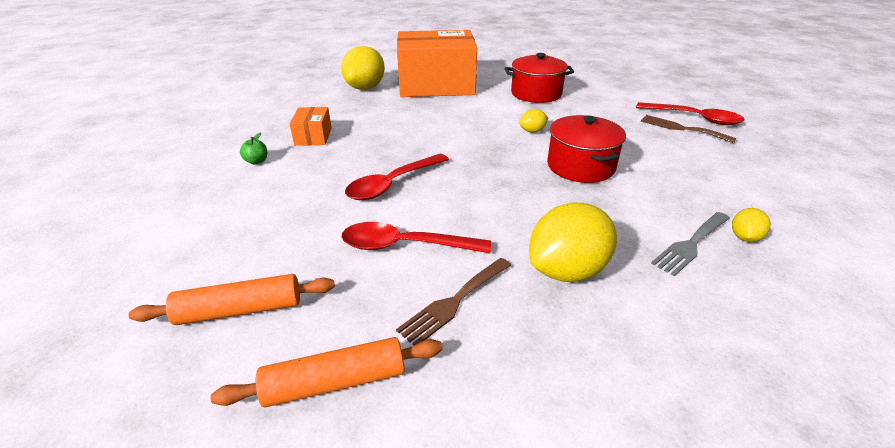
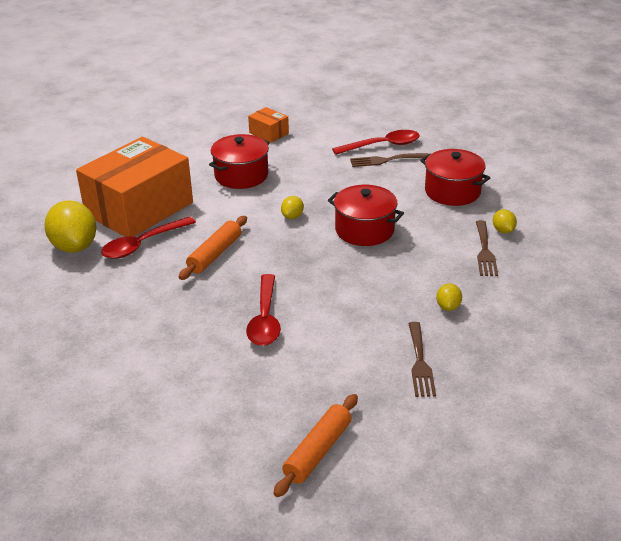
camera: 45 degrees left, 0 degrees up
(256, 161) = (121, 369): green apple -> none
(313, 136) = (125, 320): orange box -> orange box (269, 133)
(335, 382) = (426, 437): orange rolling pin -> orange rolling pin (215, 254)
(405, 246) = (345, 352): red spoon -> red spoon (143, 244)
(567, 270) = (448, 307): yellow lemon -> yellow lemon, size x0.47
(691, 244) = (485, 251): grey fork -> brown fork
(724, 177) = (452, 191): none -> red pot

